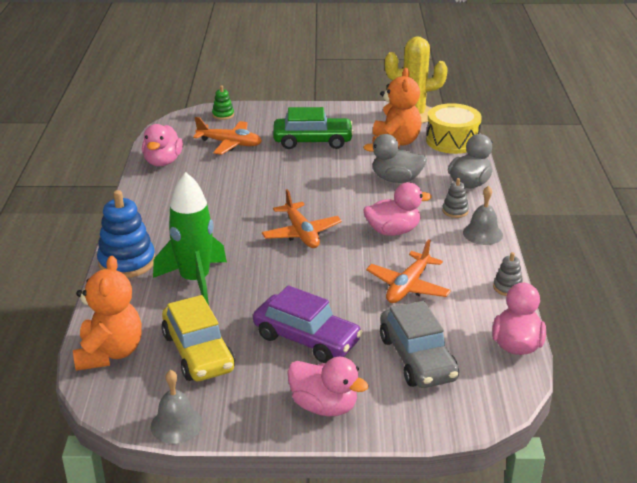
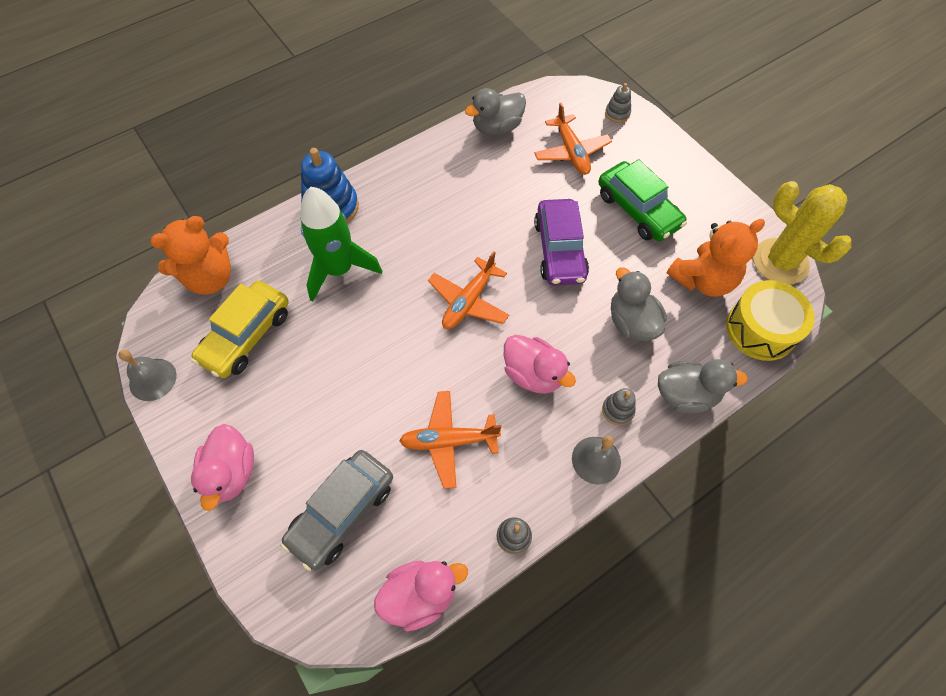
camera: 55 degrees right, 30 degrees up
(163, 162) = (497, 127): pink duck -> grey duck
(223, 115) = (617, 113): green stacking toy -> grey stacking toy
(306, 338) = (314, 403): purple car -> purple car (560, 250)

